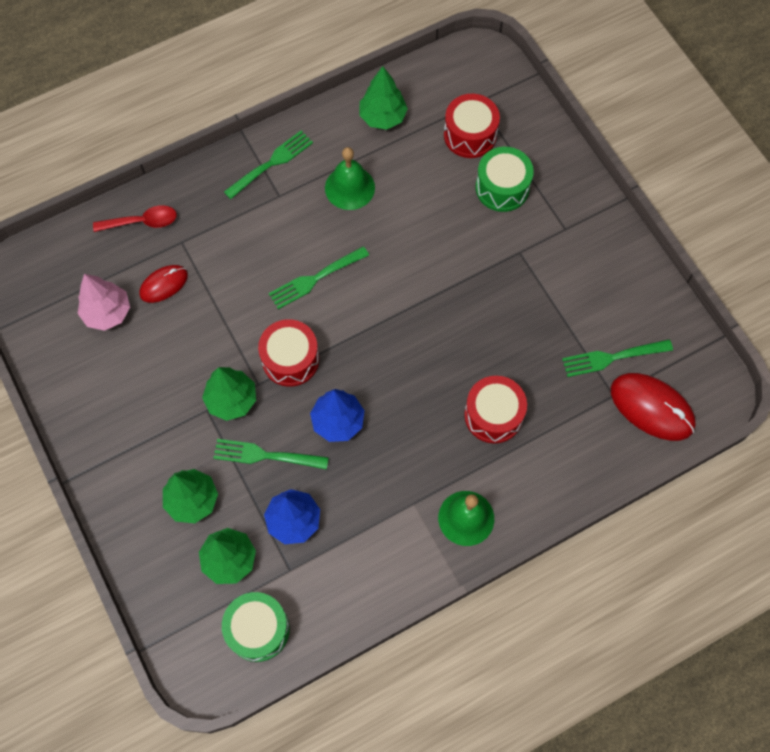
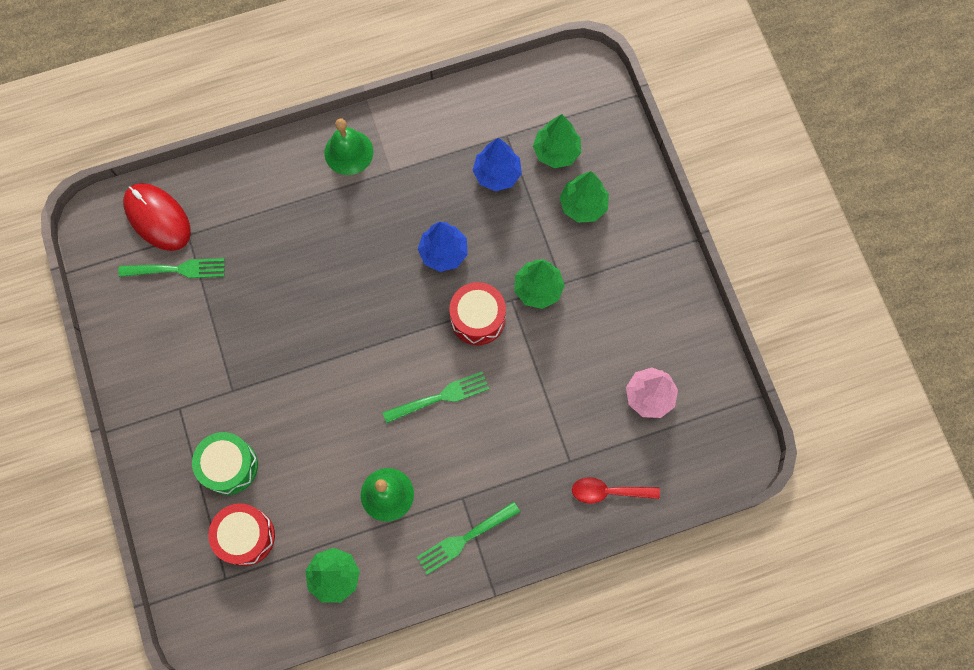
camera: 170 degrees left, 5 degrees up
(164, 284) = (591, 417): red mouse -> none
(258, 629) = (539, 95): green drum -> none
(267, 455) = (512, 233): green fork -> none
(493, 415) = (302, 235): red drum -> none

